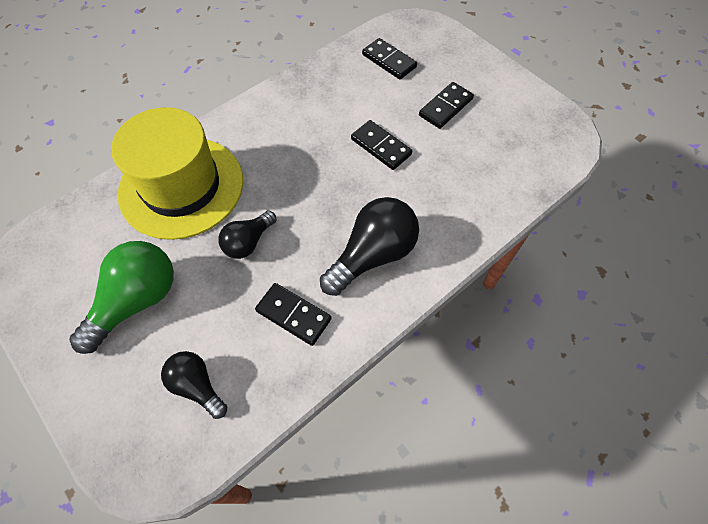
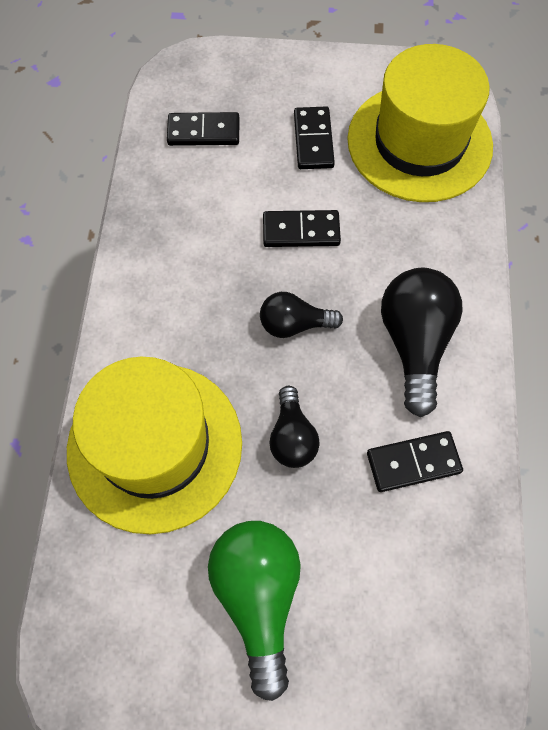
camera: 45 degrees left, 5 degrees up
(197, 386) = (410, 608): black light bulb -> black light bulb (294, 324)
(511, 154) = (419, 142): none -> yellow hat

